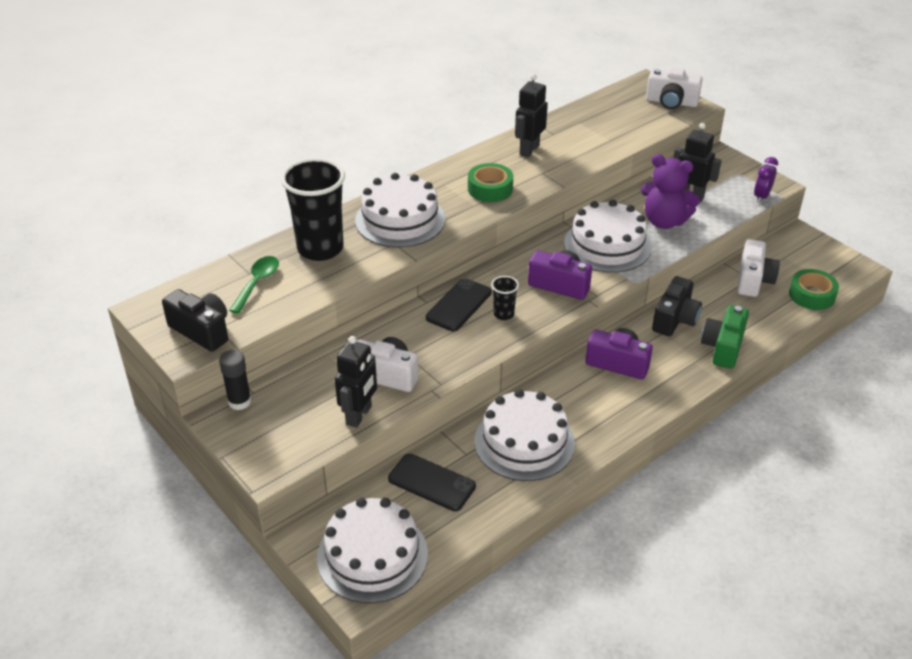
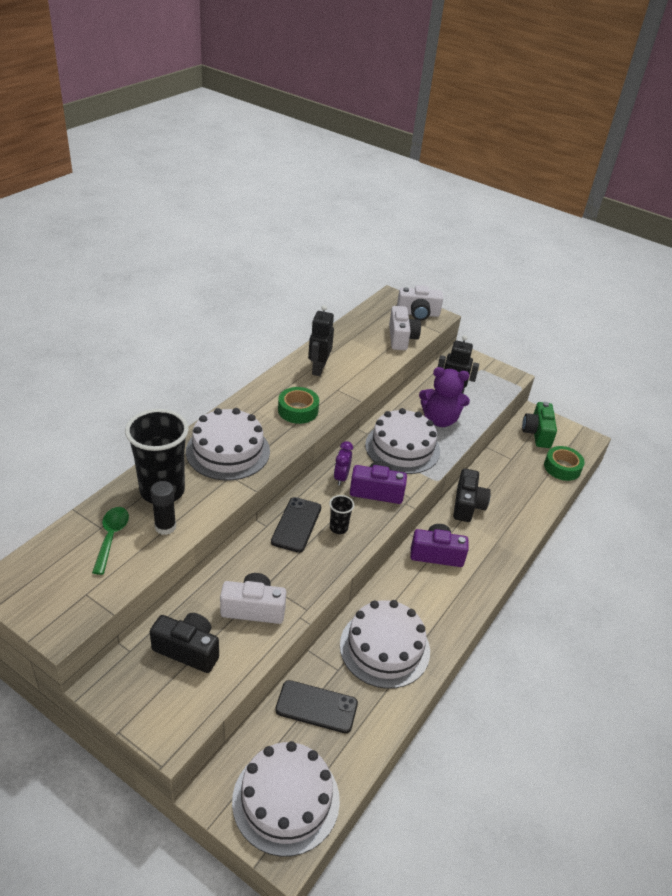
camera: 20 degrees left, 0 degrees up
(202, 331) = (70, 600): black camera -> black camera (188, 650)
(239, 401) = (119, 664): black glue stick -> black glue stick (165, 527)
(359, 415) = (241, 657): black robot -> none
(723, 347) = (513, 525): green camera -> green camera (537, 433)
(753, 280) = (514, 460): white camera -> white camera (401, 338)
(761, 197) = (506, 388): purple clock -> purple clock (341, 477)

